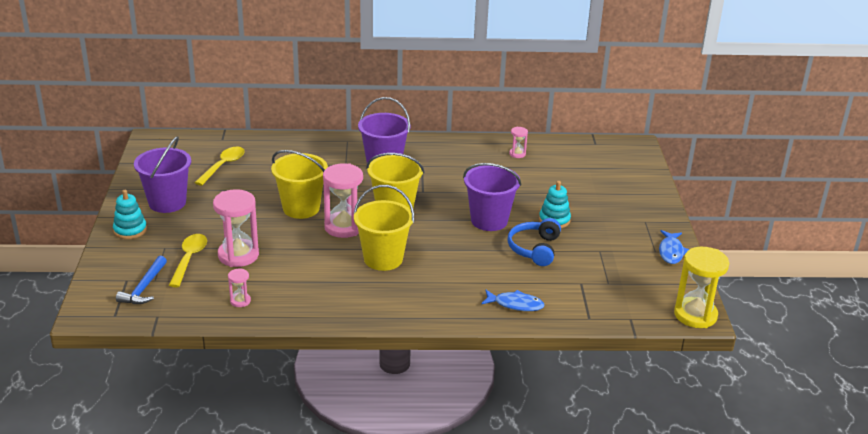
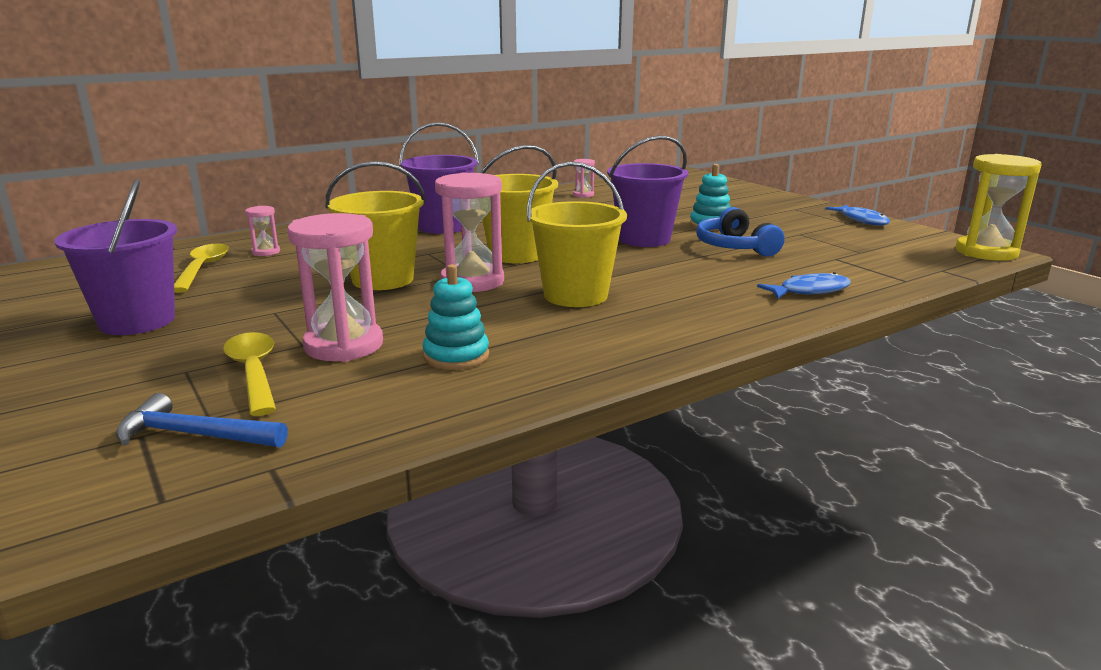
camera: 30 degrees left, 10 degrees down
(130, 230) = (87, 368): turquoise stacking toy -> turquoise stacking toy (456, 356)
(144, 288) = (194, 435): blue hammer -> blue hammer turned 120 degrees clockwise
(240, 301) = (421, 396): pink hourglass -> pink hourglass (266, 252)

